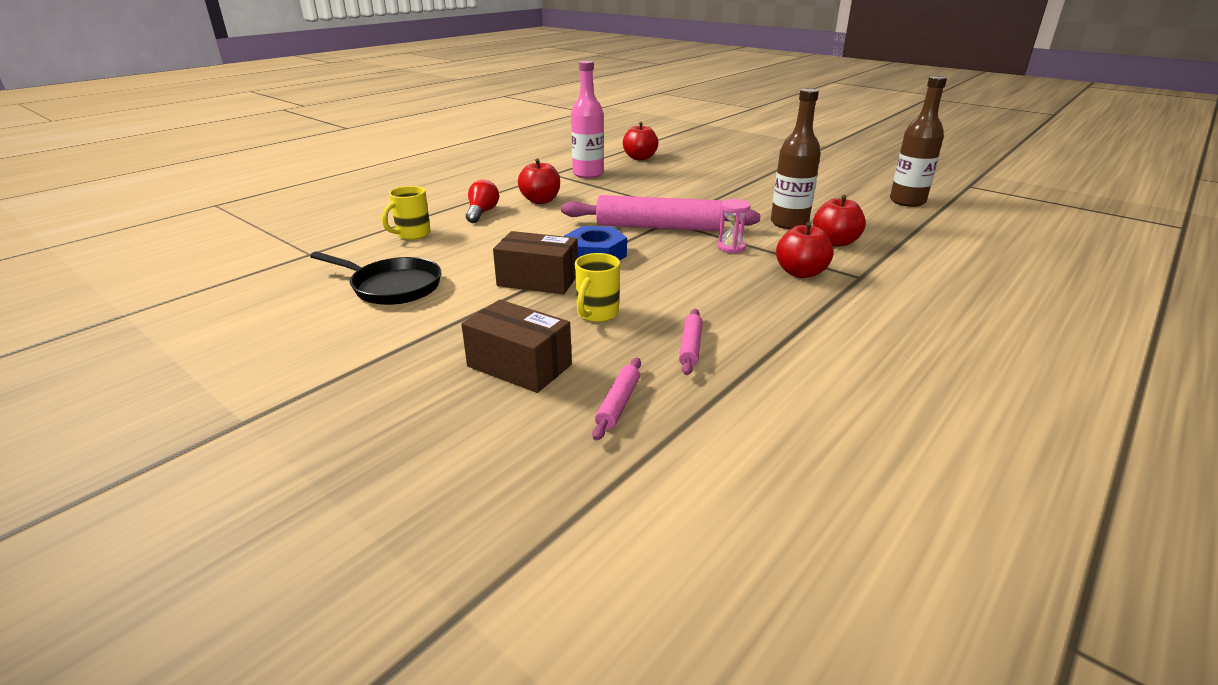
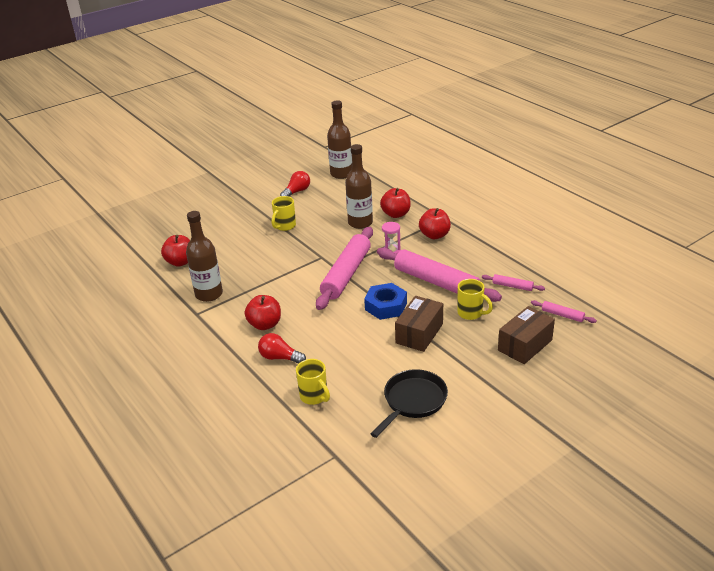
camera: 75 degrees left, 5 degrees up
(588, 174) = (209, 294): pink bottle -> brown bottle
(670, 283) = (436, 282): none -> pink rolling pin
(743, 188) = (284, 226): none -> yellow mug
(830, 185) = (297, 192): none -> red light bulb

